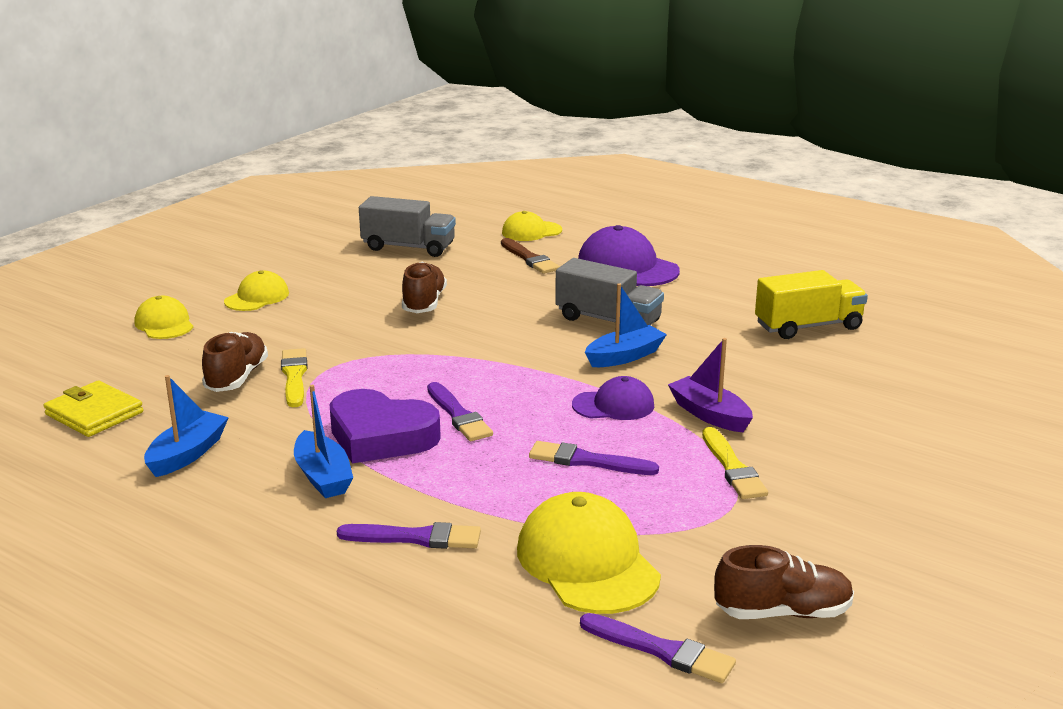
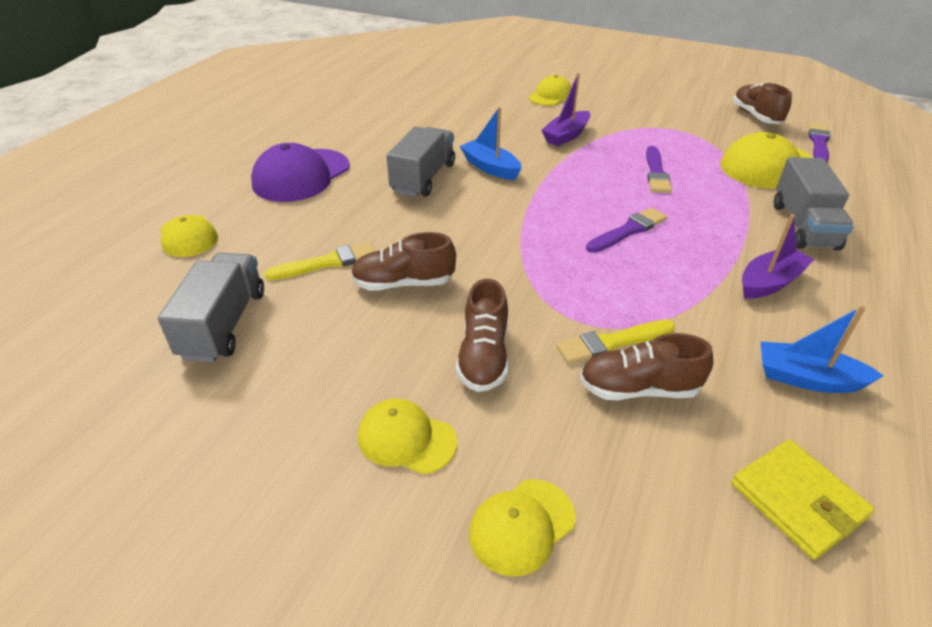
camera: 100 degrees left, 15 degrees up
(94, 413) = (797, 500): yellow wallet -> yellow wallet turned 60 degrees counterclockwise
(314, 326) = (483, 357): none -> brown shoe
(323, 476) = (769, 282): blue boat -> purple boat
(381, 436) = (687, 264): purple heart -> none
(415, 538) = (803, 226): purple brush -> grey truck
(529, 258) = (274, 230): brown brush -> none
(613, 405) = (572, 168): purple cap -> none
(732, 467) = (628, 128): yellow brush -> yellow brush (327, 263)
(808, 326) = (416, 106): yellow truck -> none
(857, 423) = (550, 96): none -> yellow cap

